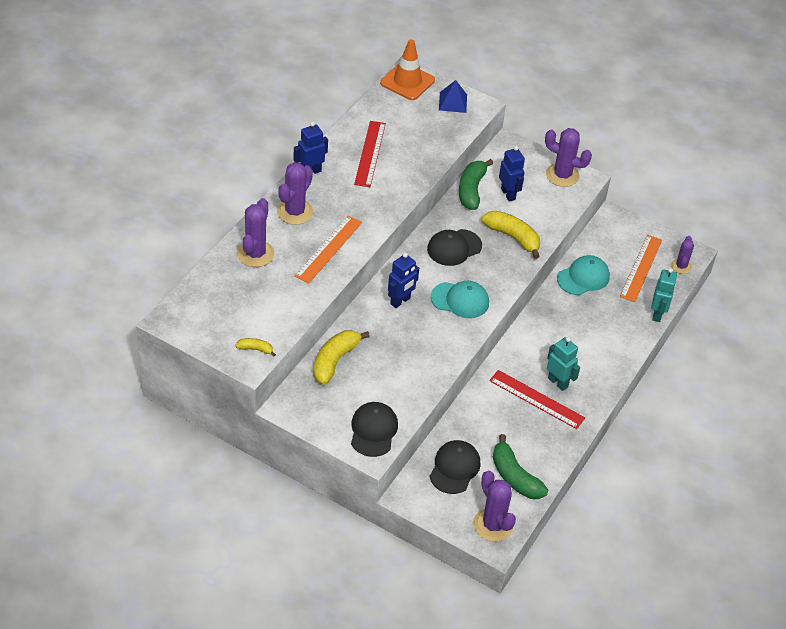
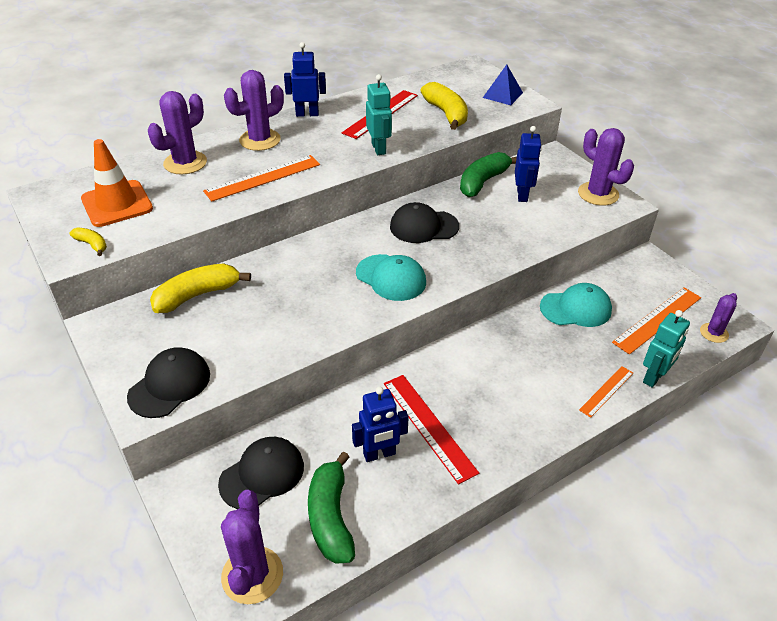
camera: 30 degrees right, 5 degrees down
(400, 301) = (322, 259): blue robot -> blue robot (379, 454)
(407, 81) = (467, 71): orange traffic cone -> orange traffic cone (117, 204)
(513, 237) = (500, 235): yellow banana -> yellow banana (446, 113)
(558, 382) = (470, 415): turquoise robot -> turquoise robot (379, 148)
(633, 334) = (606, 391): none -> orange ruler

